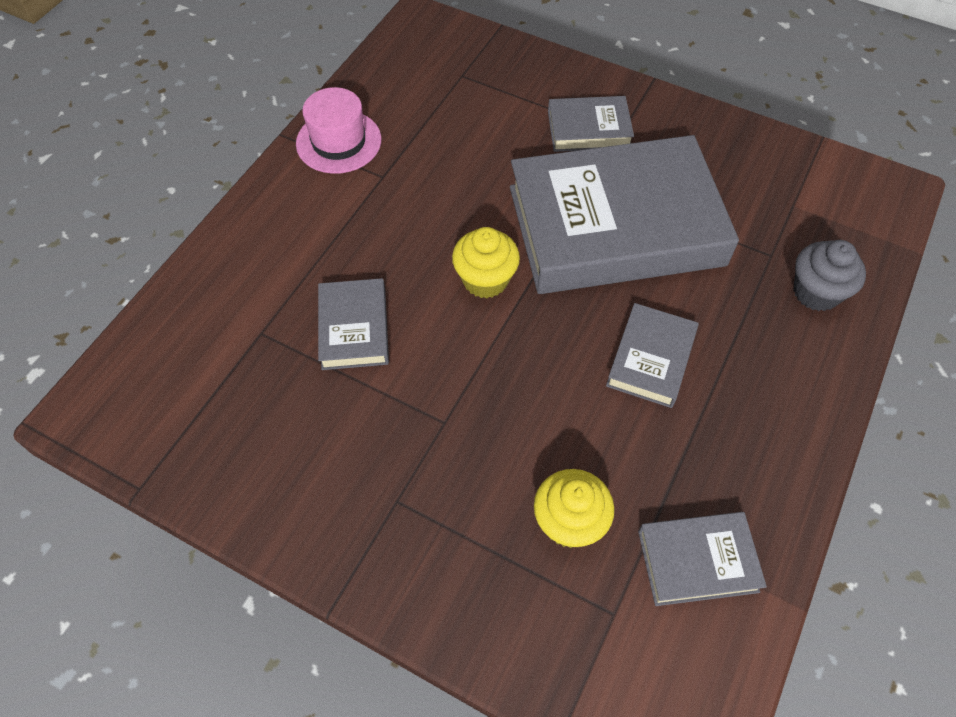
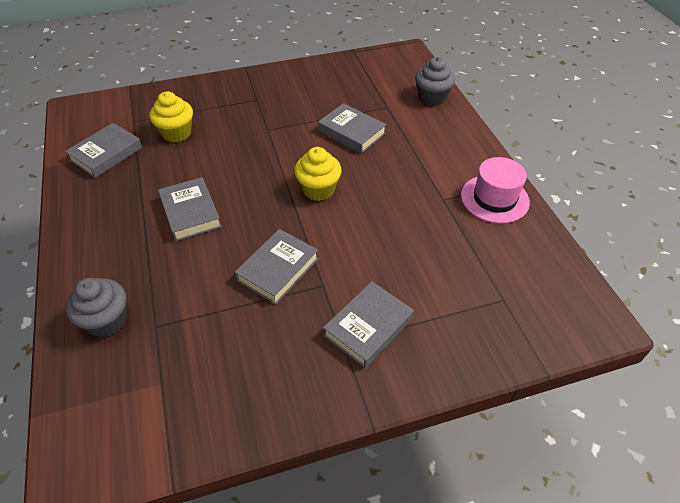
camera: 135 degrees right, 10 degrees down
(191, 302) = (432, 98): none -> grey cupcake
(615, 226) = (278, 269): grey book -> grey book, size x0.44

